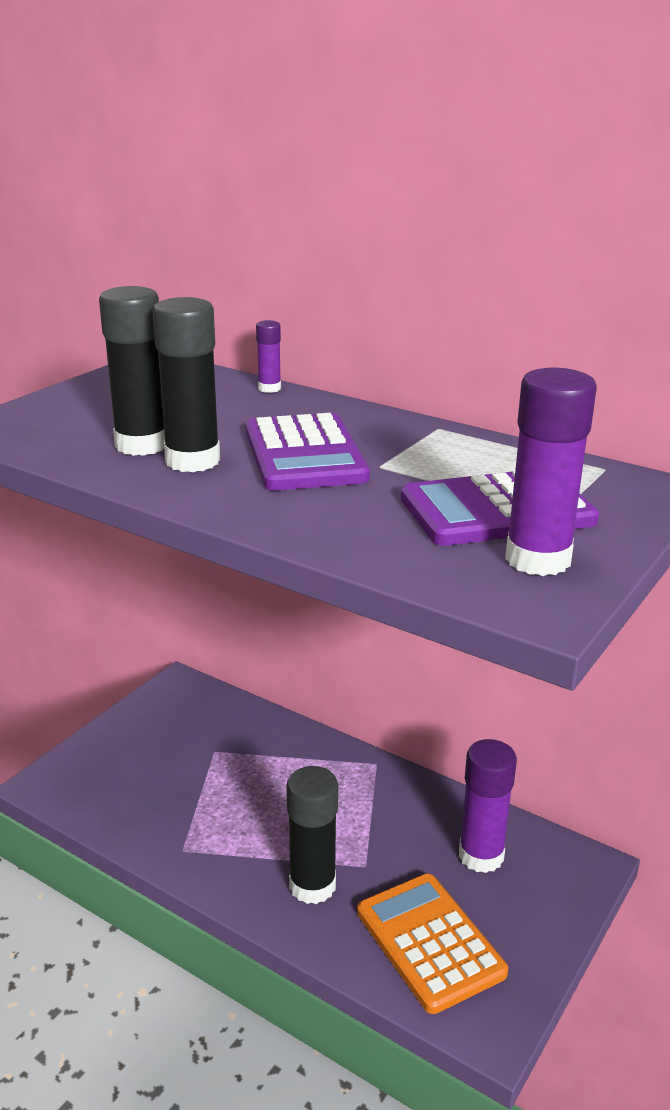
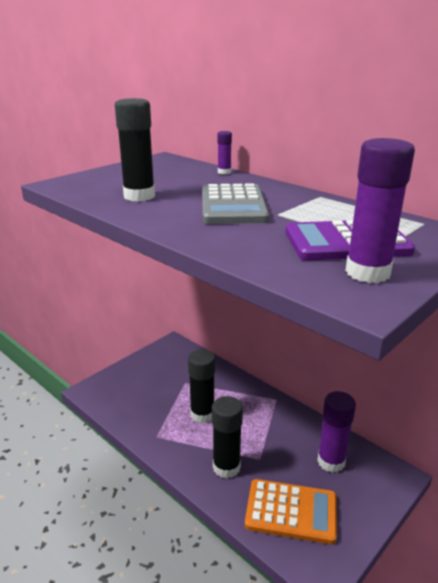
camera: 10 degrees right, 0 degrees up
(192, 461) = (165, 205): black glue stick -> black glue stick (202, 414)
(304, 454) = (233, 206): purple calculator -> grey calculator
(429, 942) = (291, 511): orange calculator -> orange calculator turned 120 degrees clockwise

